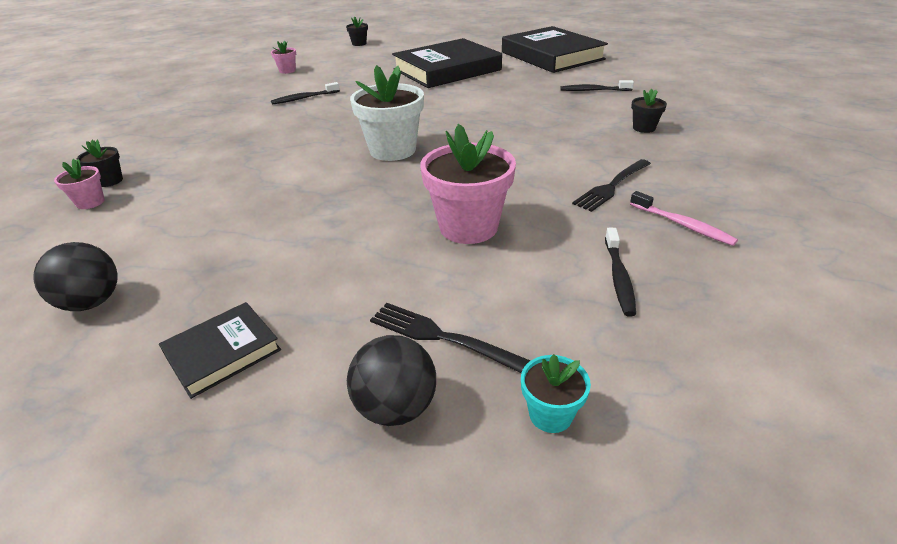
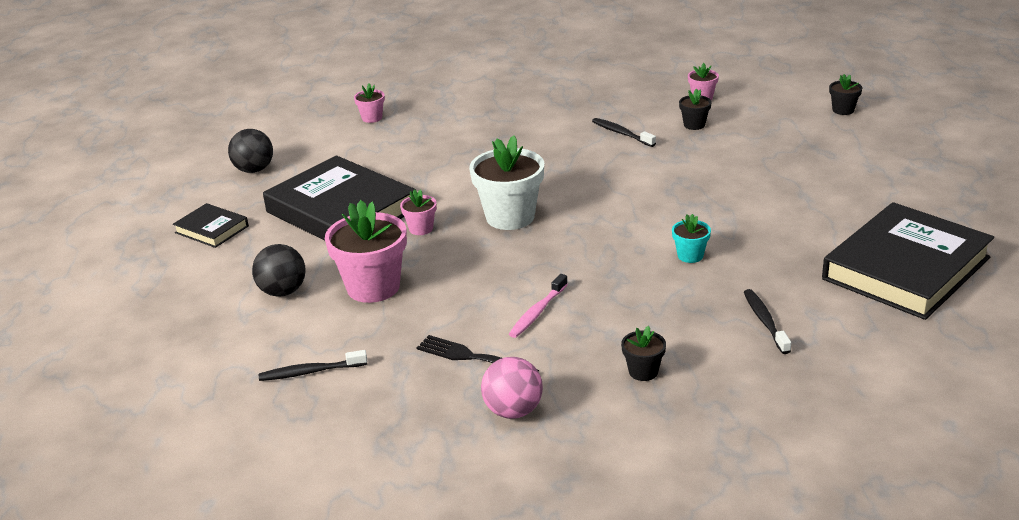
camera: 75 degrees right, 5 degrees down
(110, 181) = (406, 111): black flower pot -> black flower pot (694, 125)
(374, 192) = (421, 229): none -> pink flower pot
(396, 407) = (169, 299): black ball -> black ball (283, 291)
(442, 337) = (231, 302): black fork -> none
(447, 70) = (776, 196): black book -> black book (341, 210)
(550, 414) = (164, 355): turquoise flower pot -> turquoise flower pot (690, 256)
(682, 225) = (404, 405): pink toothbrush -> pink toothbrush (537, 312)
(691, 176) = (513, 411): none -> pink ball

